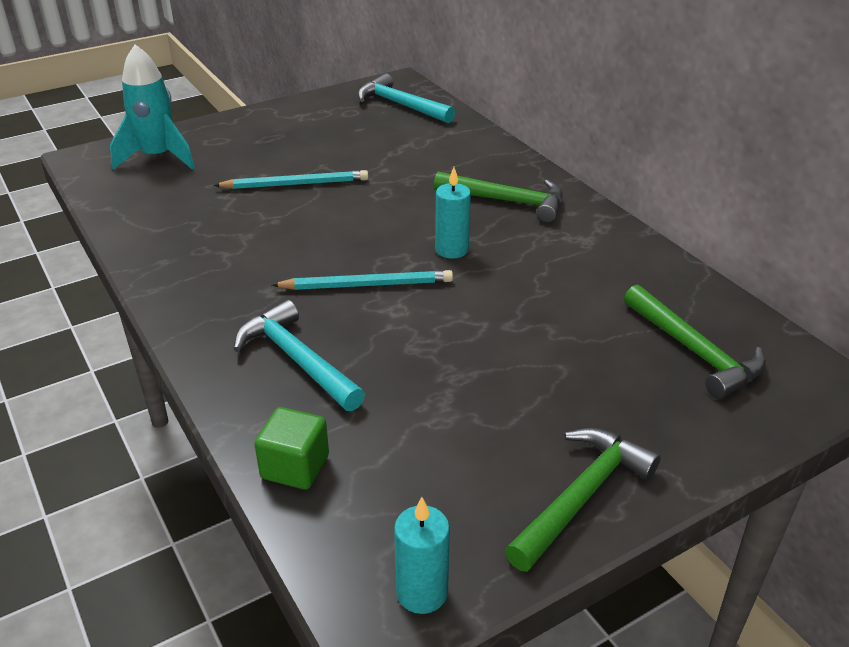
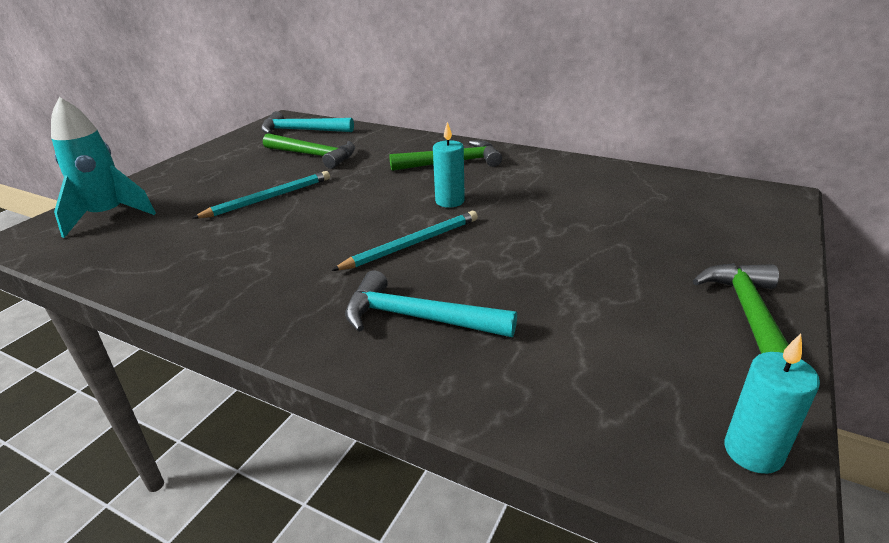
camera: 30 degrees left, 5 degrees down
(295, 467) = (520, 404): green cube -> none
(694, 351) = (684, 205): green hammer -> green hammer (314, 155)

